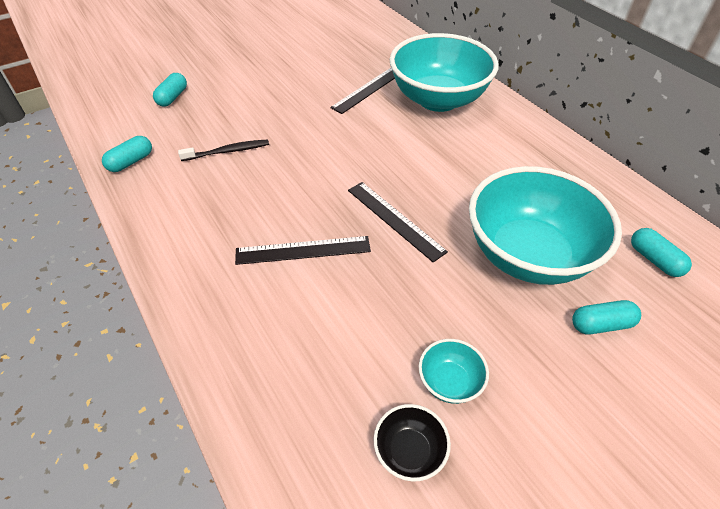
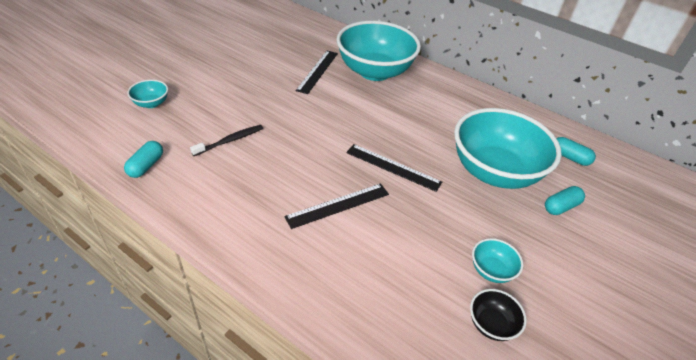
camera: 25 degrees left, 5 degrees down
(172, 97) = (151, 103): turquoise capsule -> turquoise bowl

